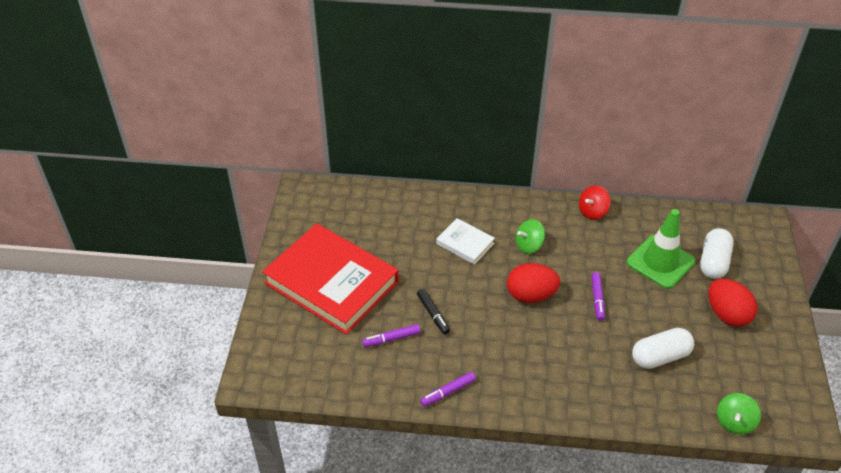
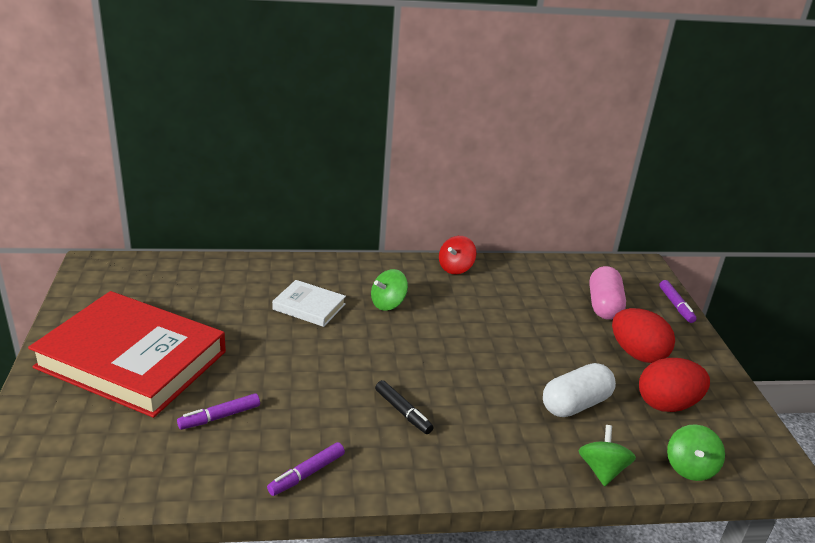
camera: 15 degrees left, 15 degrees down
(433, 314) = (276, 384): black marker -> black marker (403, 412)
(531, 295) = (400, 353): red egg -> red egg (667, 404)
(597, 299) = (483, 351): purple marker -> purple marker (676, 305)
(660, 262) = (545, 309): green traffic cone -> none
(664, 415) = (602, 470): none -> green spinning top
(713, 262) = (604, 305): white capsule -> pink capsule

